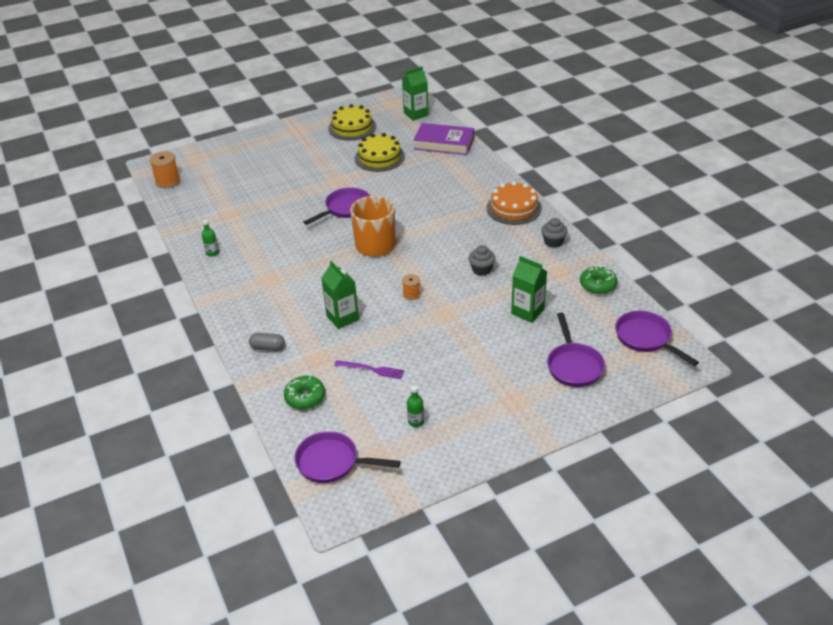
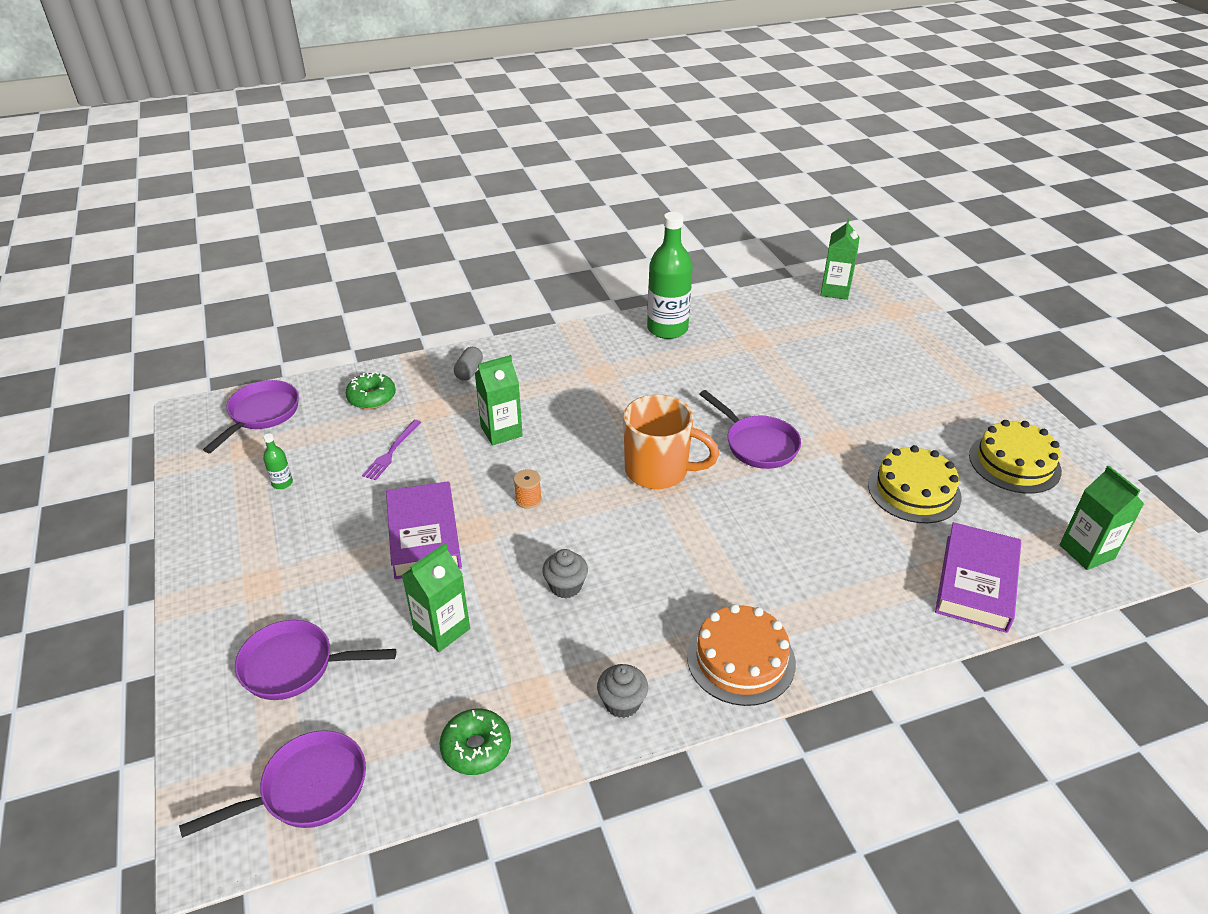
camera: 95 degrees right, 0 degrees up
(168, 181) = (835, 291): orange spool -> green carton
(212, 253) = (667, 329): green bottle -> green bottle, size x2.43
(454, 334) = (424, 536): none -> purple book

